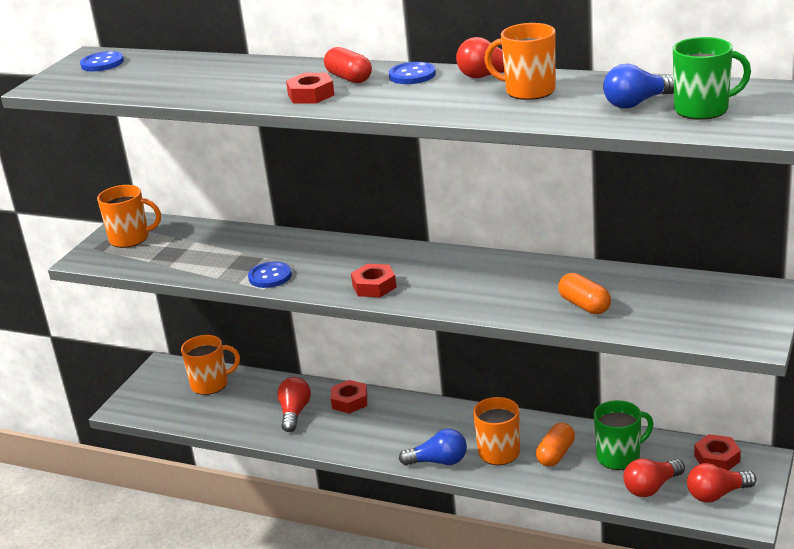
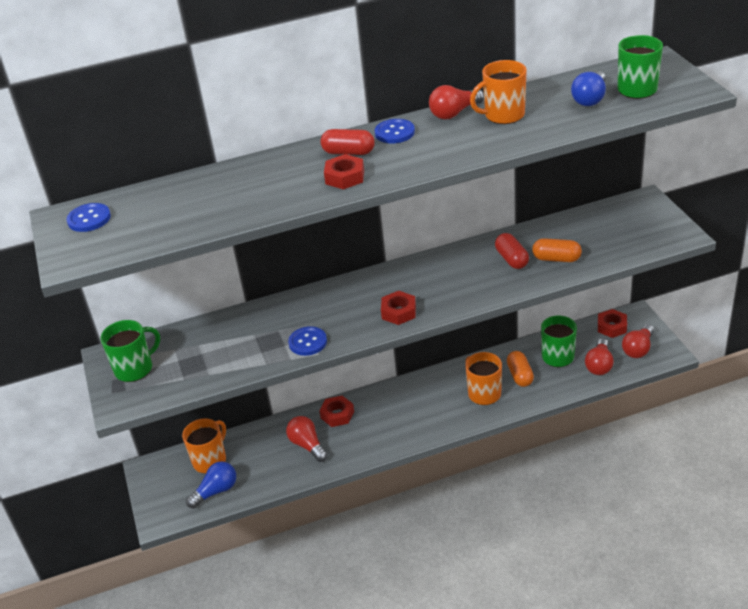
camera: 40 degrees left, 10 degrees up
(131, 239) = (135, 368): orange mug -> green mug
(438, 461) = (454, 422): blue light bulb -> blue light bulb (216, 491)
(541, 287) = (511, 259): none -> red capsule

